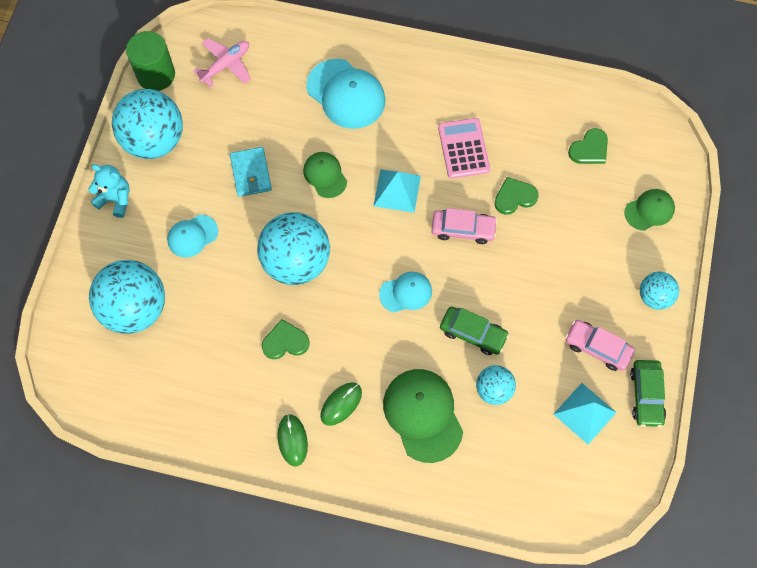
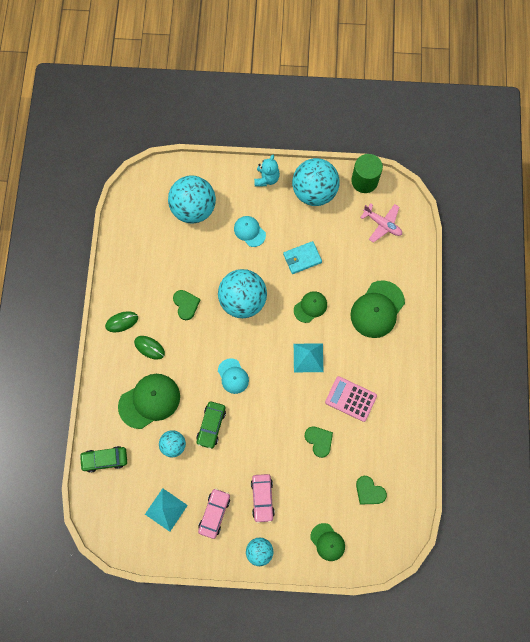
camera: 80 degrees right, 5 degrees up
(346, 94) = (377, 309): turquoise cap -> green cap
(463, 148) = (350, 399): pink calculator -> pink calculator turned 135 degrees counterclockwise
(463, 229) = (287, 408): pink car -> pink car (262, 498)
(646, 395) = (185, 552): green car -> green car (105, 459)

